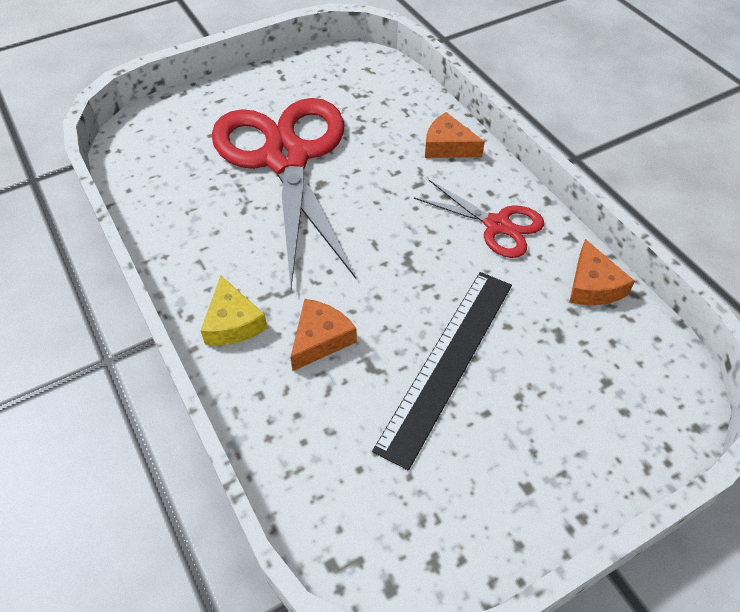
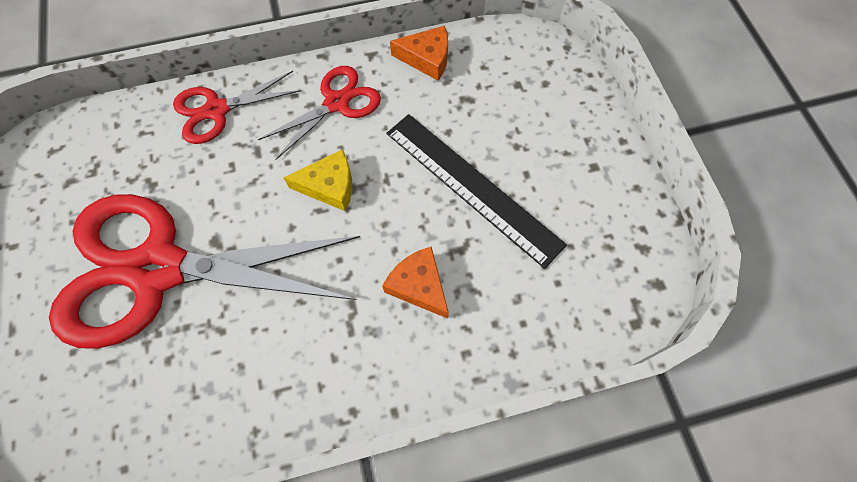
camera: 75 degrees left, 15 degrees up
(233, 322) = (374, 366): yellow cheese -> yellow cheese (329, 186)
(448, 146) = (217, 110): orange cheese -> red scissors

